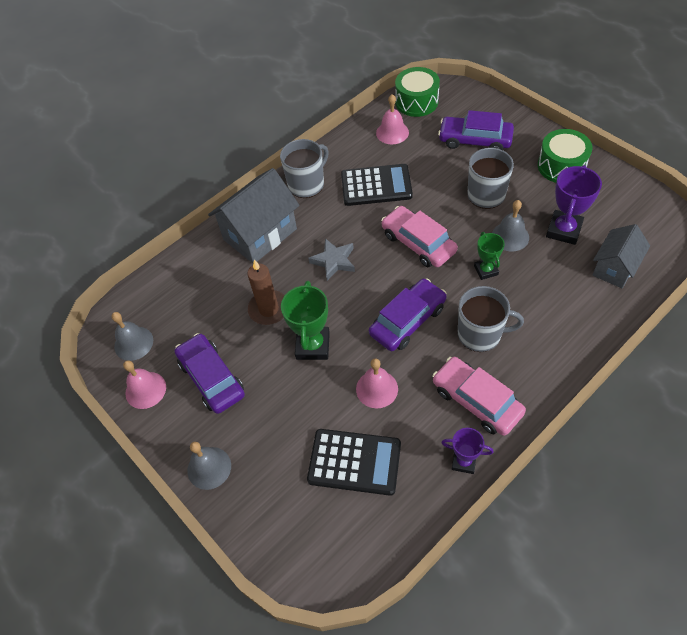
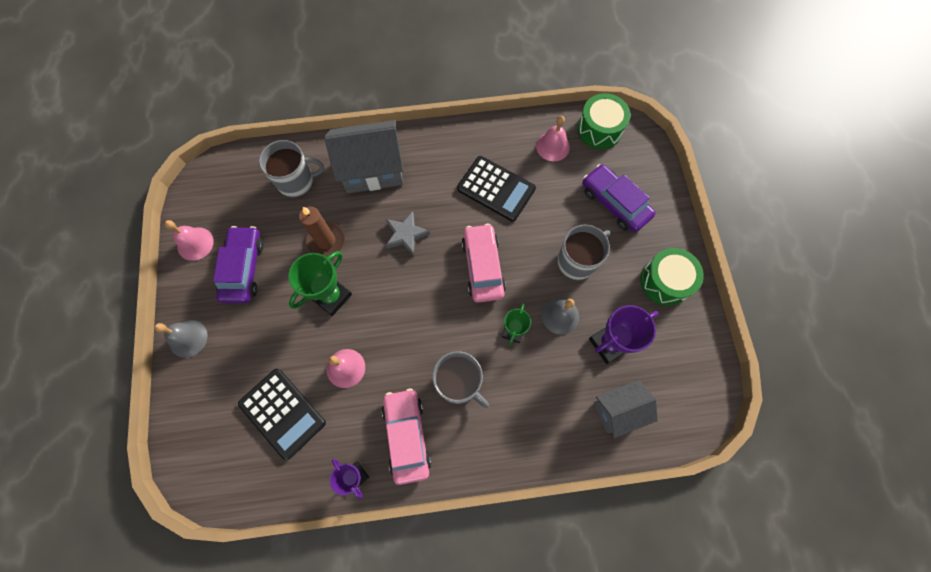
camera: 30 degrees right, 15 degrees up
(133, 343) = (216, 198): grey bell -> none
(307, 184) = (444, 148): grey mug -> grey mug (297, 182)
(407, 320) = (416, 329): purple car -> none

